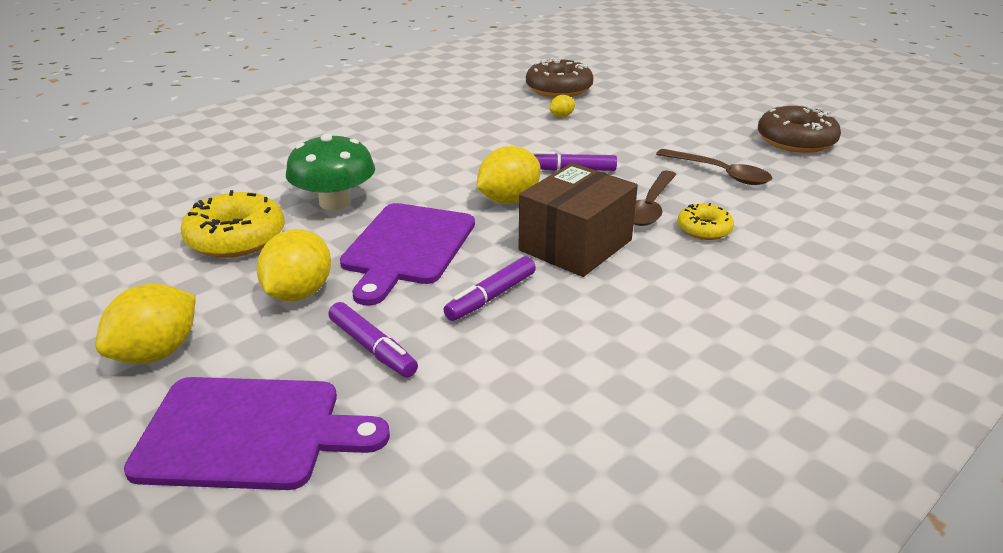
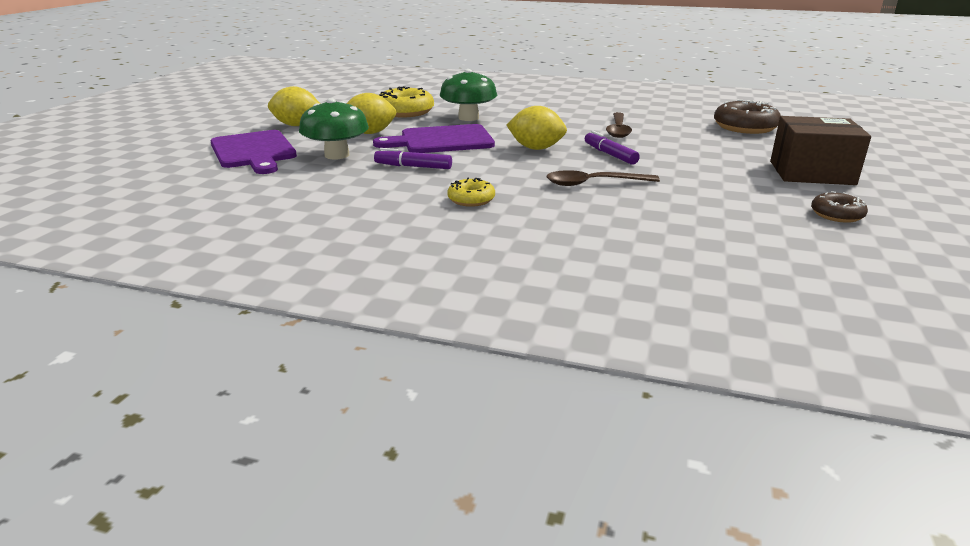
camera: 60 degrees right, 5 degrees down
(372, 348) = (337, 155): purple marker -> green mushroom
(562, 116) = (695, 137): yellow lemon -> none
(575, 245) = (503, 174): brown box -> brown box (811, 173)
(704, 229) = (586, 204): yellow donut -> yellow donut (471, 200)
(720, 173) = (697, 196): brown spoon -> brown spoon (618, 130)
(796, 141) = (836, 215): brown donut -> brown donut, size x0.57

